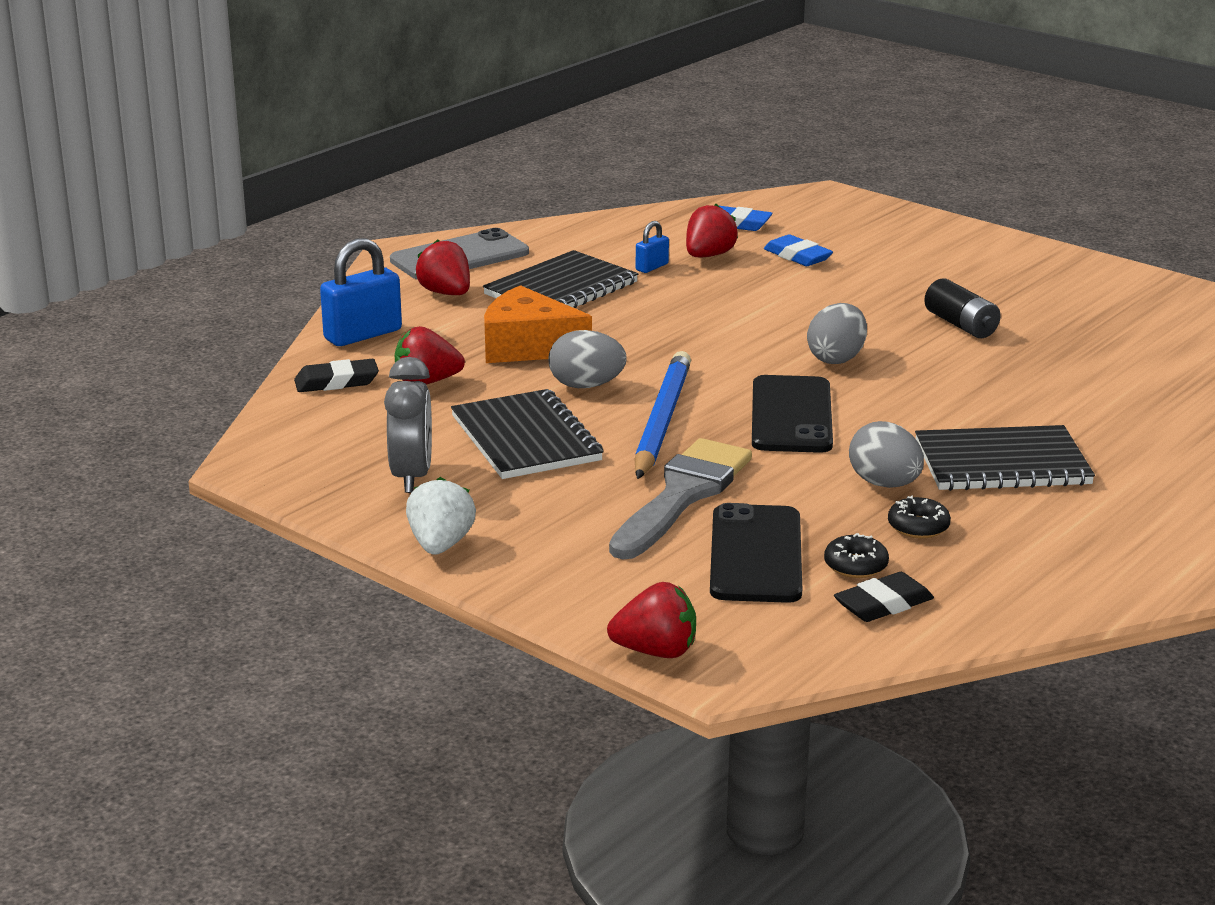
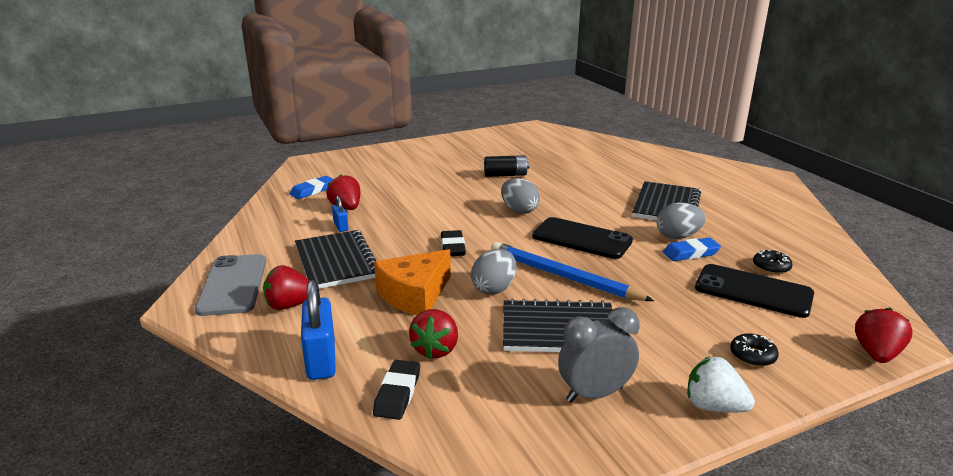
camera: 65 degrees left, 0 degrees up
(412, 477) = (594, 394): grey clock -> grey clock turned 45 degrees counterclockwise
(682, 495) = (669, 295): grey brush -> none
(797, 256) = (378, 187): blue eraser -> blue eraser (691, 253)
(883, 604) = (816, 271): black eraser -> black eraser (453, 247)
(918, 527) = (730, 241): black donut -> black donut (752, 356)

